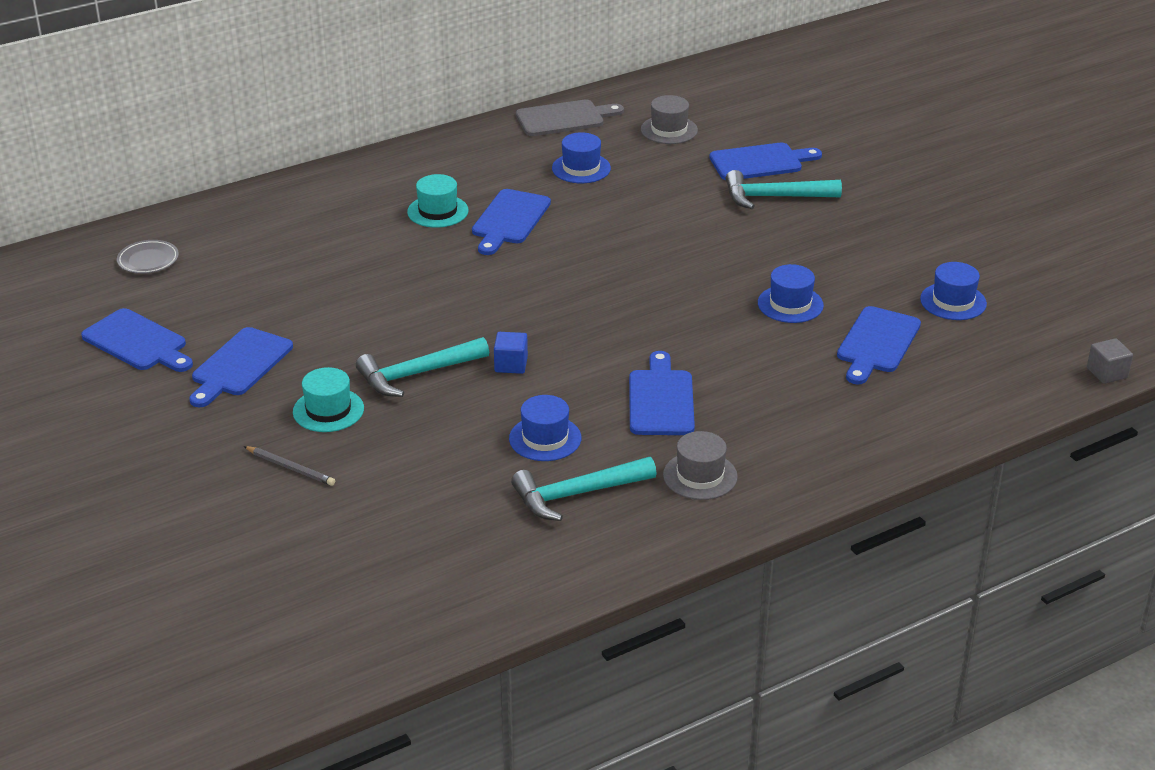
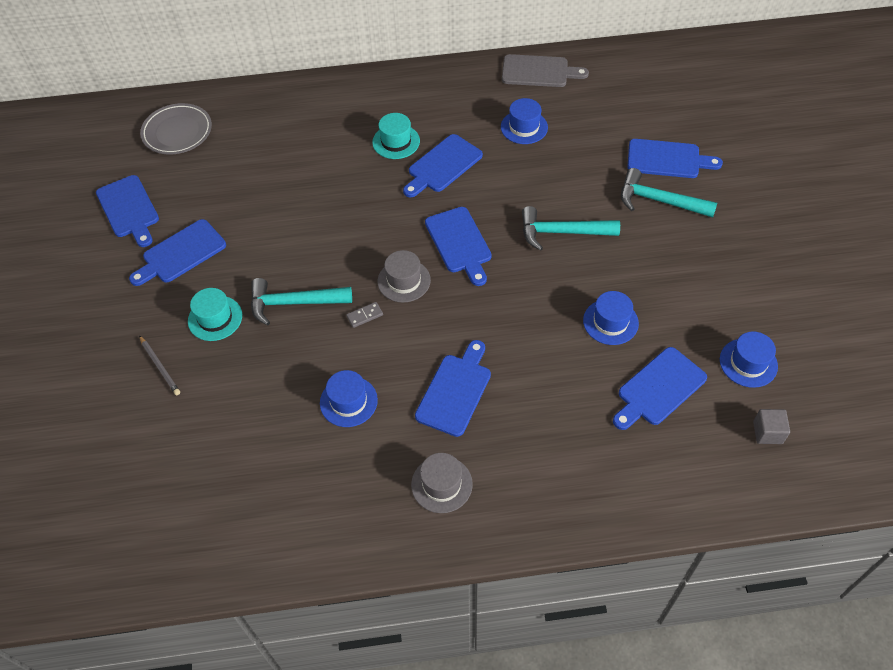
camera: 25 degrees right, 20 degrees up
(148, 260) = (177, 132): grey plate -> grey plate, size x1.57
(511, 365) = (365, 316): blue cube -> grey domino
(576, 494) = (340, 469): turquoise hammer -> turquoise hammer (561, 232)
(577, 280) = (459, 243): none -> blue cutting board
(669, 130) = (613, 105): grey hat -> grey hat (404, 281)
(1107, 373) = (842, 492): grey cube -> grey cube (767, 432)

